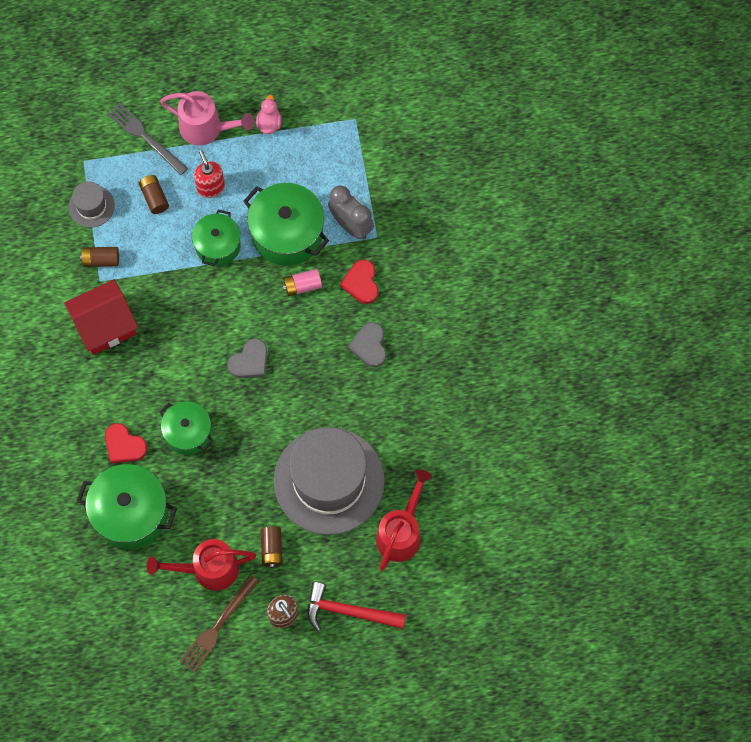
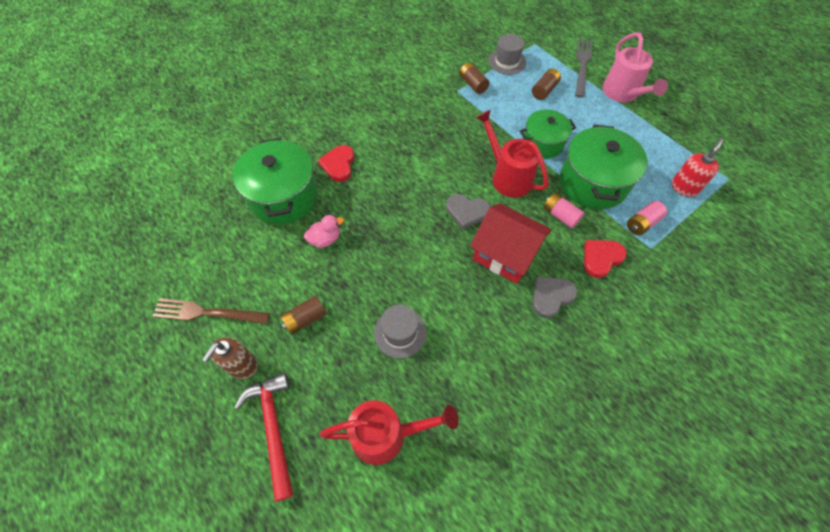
camera: 60 degrees right, 10 degrees down
(105, 325) = (426, 109): red house -> red house (505, 254)
(188, 433) = (376, 200): green pot -> none
(208, 569) = (259, 276): red watering can -> red watering can (507, 176)
(210, 187) = (583, 117): red soap dispenser -> red soap dispenser (684, 187)
(269, 123) = (665, 127): pink duck -> pink duck (325, 239)
(329, 480) = (400, 332): grey hat -> grey hat, size x0.44
(351, 225) = (642, 223): grey clock -> pink battery

